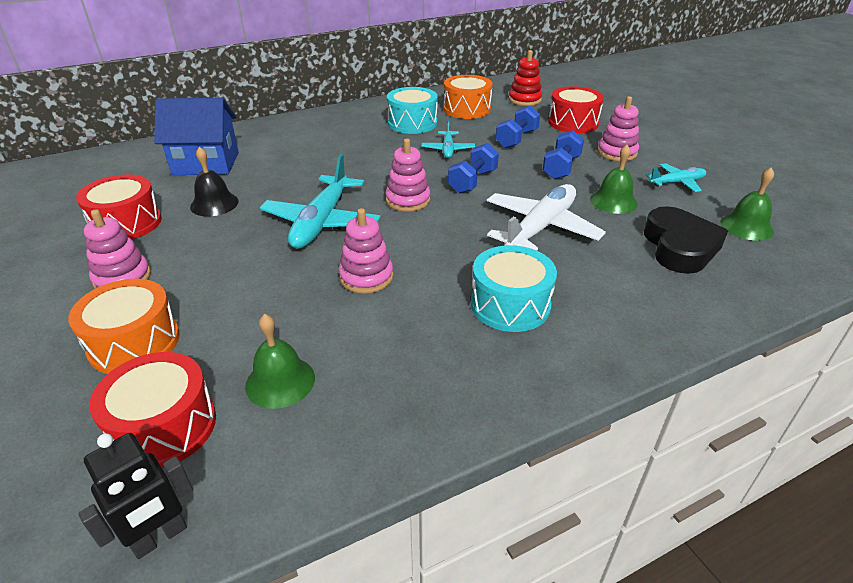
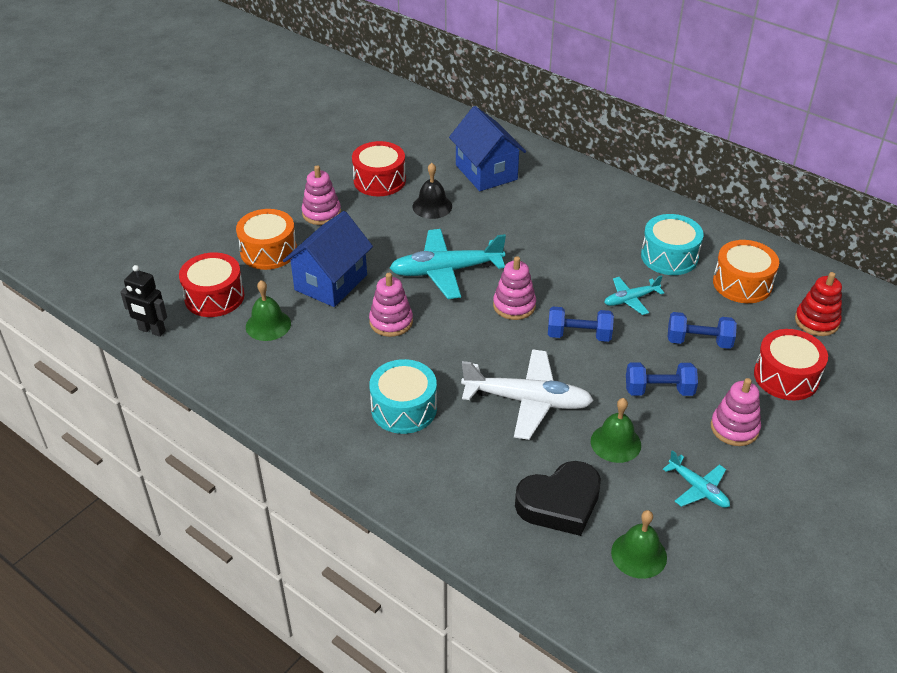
camera: 65 degrees right, 5 degrees up
(256, 304) = (331, 282): none -> blue house

